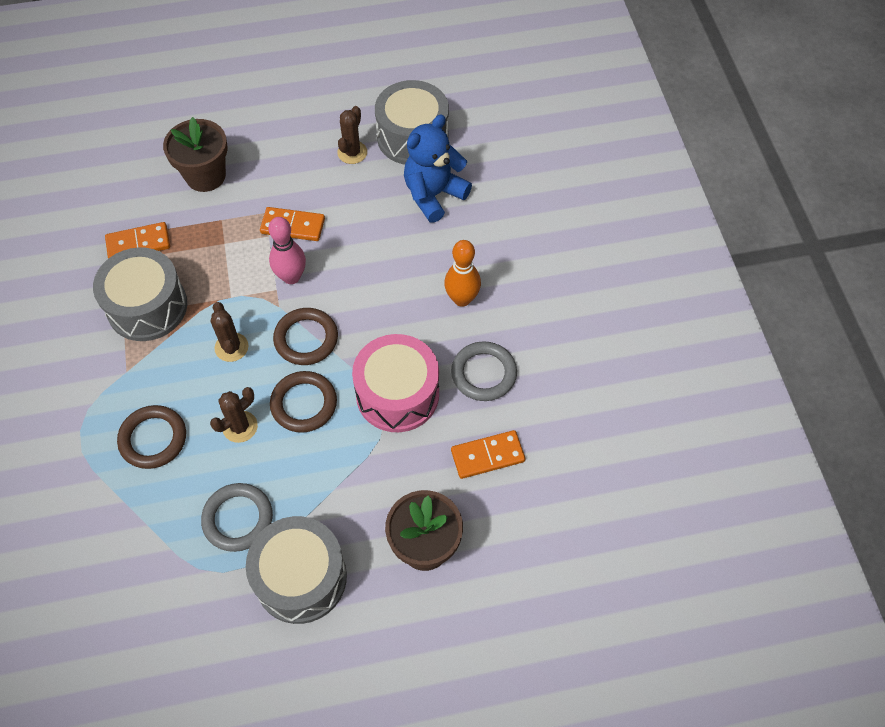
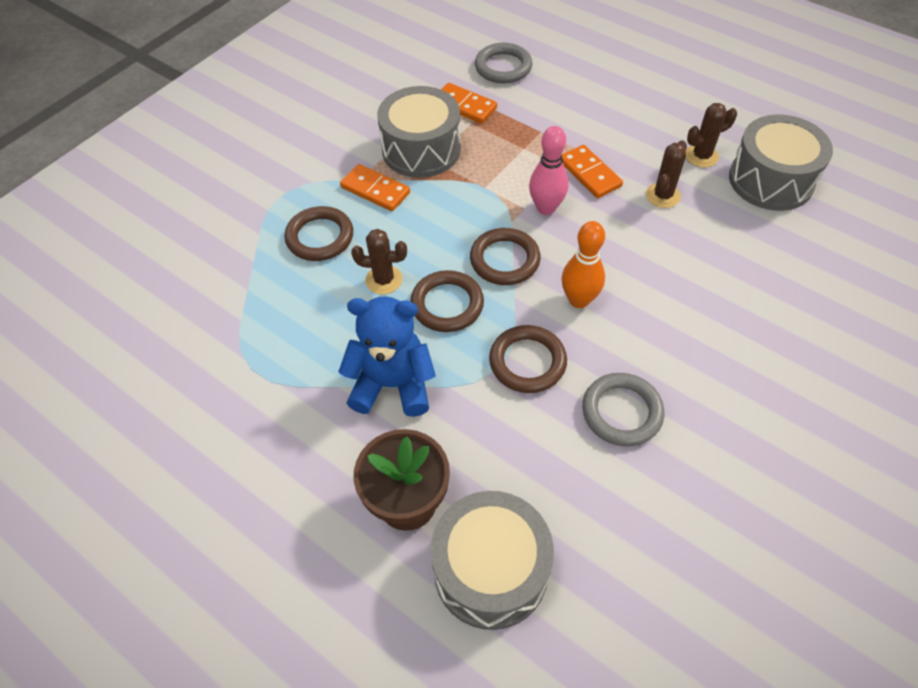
camera: 50 degrees right, 5 degrees down
(205, 176) = (564, 95): brown flower pot -> none
(231, 347) = (444, 221): brown cactus -> brown cactus (662, 195)
(238, 519) = (304, 342): grey ring -> grey ring (503, 67)
(301, 577) = (293, 427): grey drum -> grey drum (490, 570)
(397, 394) = (527, 362): pink drum -> brown ring
(433, 195) = (739, 236): blue teddy bear -> blue teddy bear (392, 384)
(462, 299) = (671, 336): orange bowling pin -> orange bowling pin (579, 300)
(487, 456) = (546, 482): orange domino -> orange domino (375, 190)

